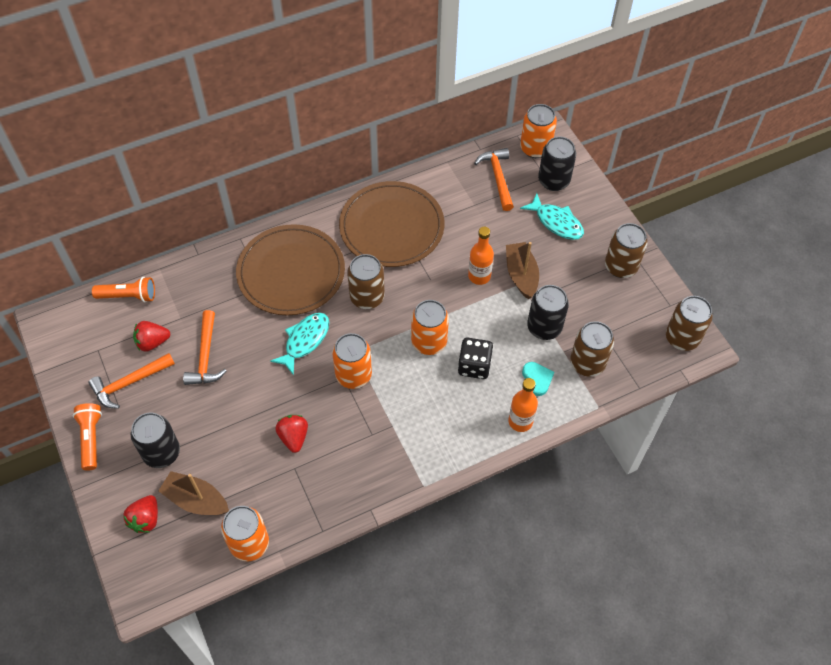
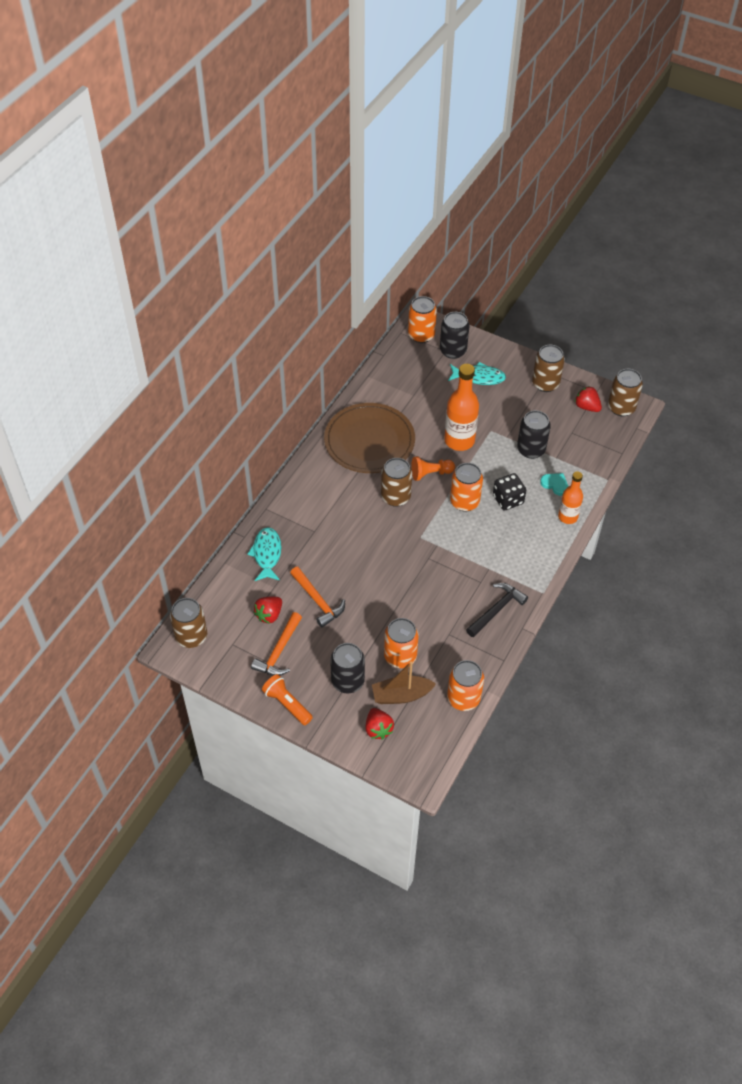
camera: 35 degrees left, 5 degrees down
(128, 296) = (219, 595): orange flashlight -> none
(291, 272) = (326, 511): brown plate -> none
(293, 437) = (430, 615): red strawberry -> red strawberry (587, 407)
(305, 341) = (379, 550): turquoise fish -> turquoise fish (267, 554)
(353, 375) = (433, 552): orange can -> orange can (400, 656)
(362, 473) = (497, 609): none -> black hammer
(421, 293) = (430, 473): none -> orange pawn
(479, 276) = (459, 440): orange bottle -> orange bottle, size x1.61
(497, 177) = (413, 368): orange hammer -> none
(521, 275) = (486, 424): brown boat -> none
(587, 363) = (577, 456): brown can -> brown can (191, 636)

